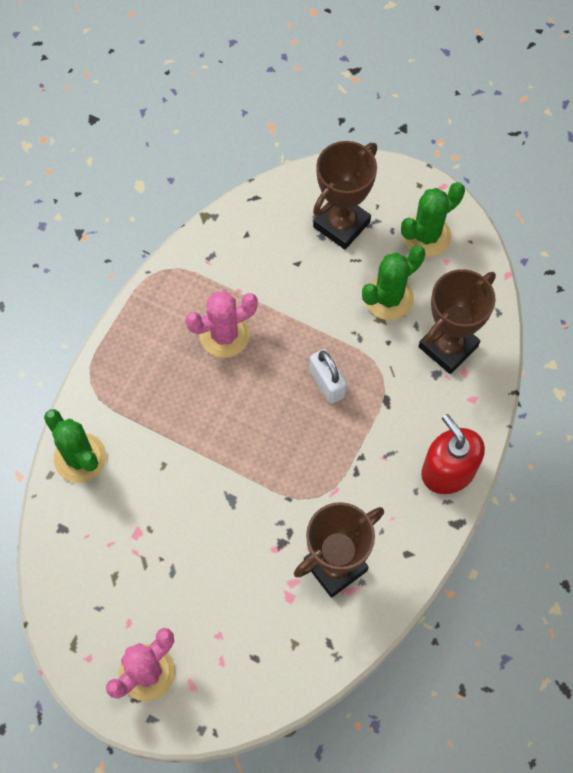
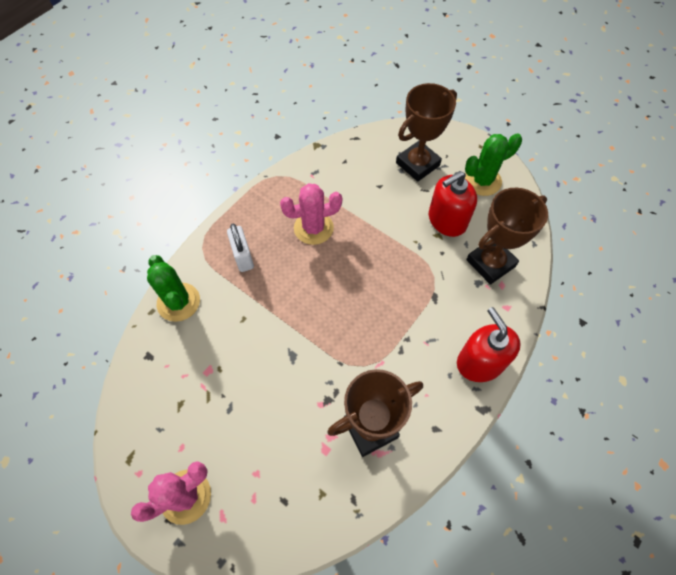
camera: 10 degrees right, 5 degrees down
(327, 383) = (388, 276): white padlock -> white padlock (243, 256)
(388, 298) = (447, 220): green cactus -> red soap dispenser

